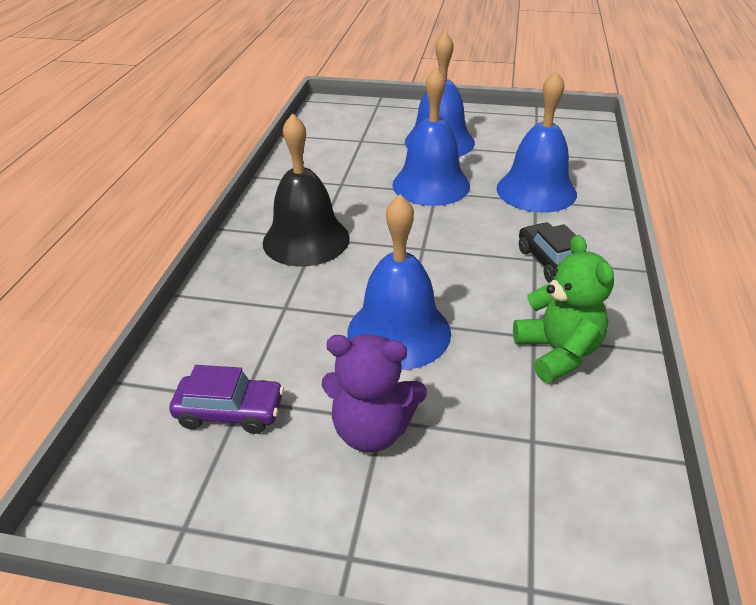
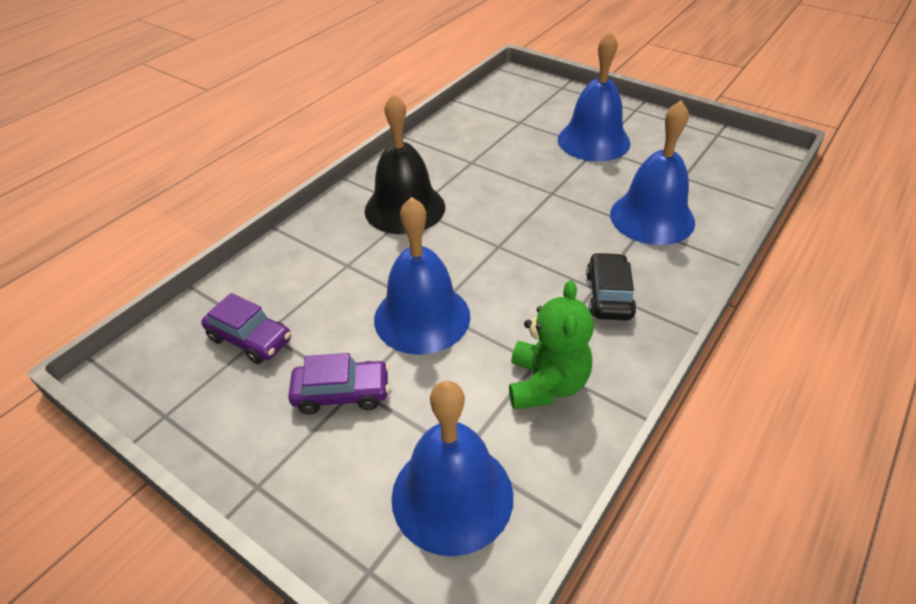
camera: 25 degrees right, 5 degrees up
(372, 429) = (341, 393): purple teddy bear -> purple car
(431, 185) = (552, 184): blue bell -> blue bell (452, 495)

